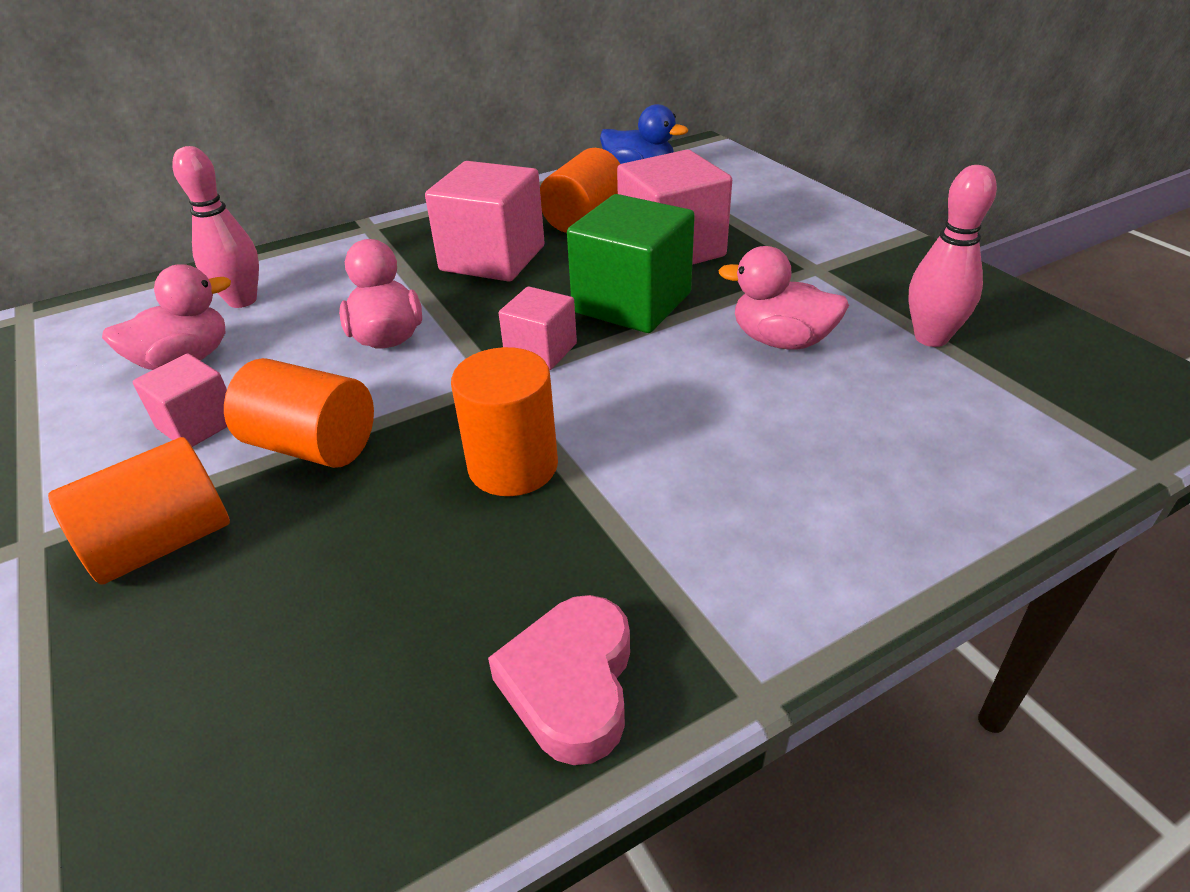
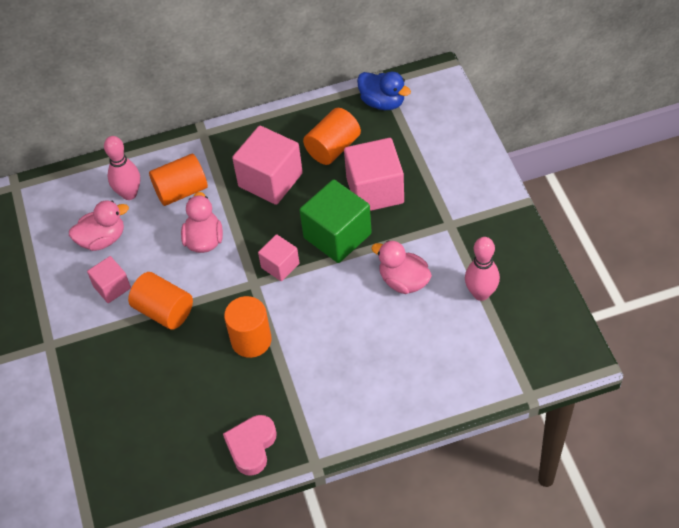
camera: 15 degrees right, 15 degrees up
(163, 543) = (102, 355): orange cylinder -> orange cylinder (181, 191)

